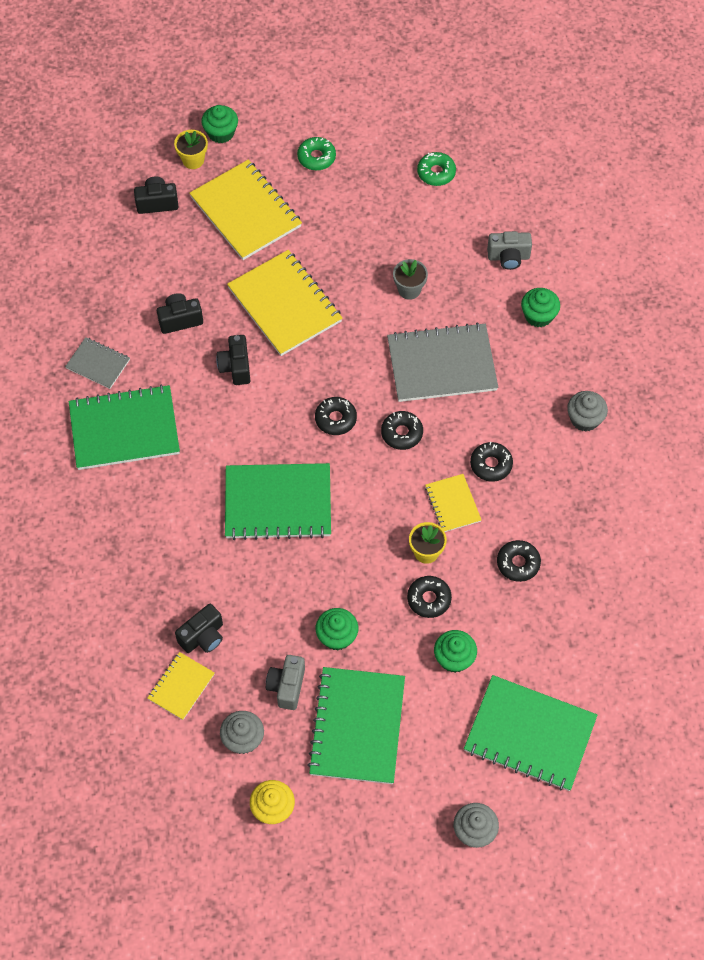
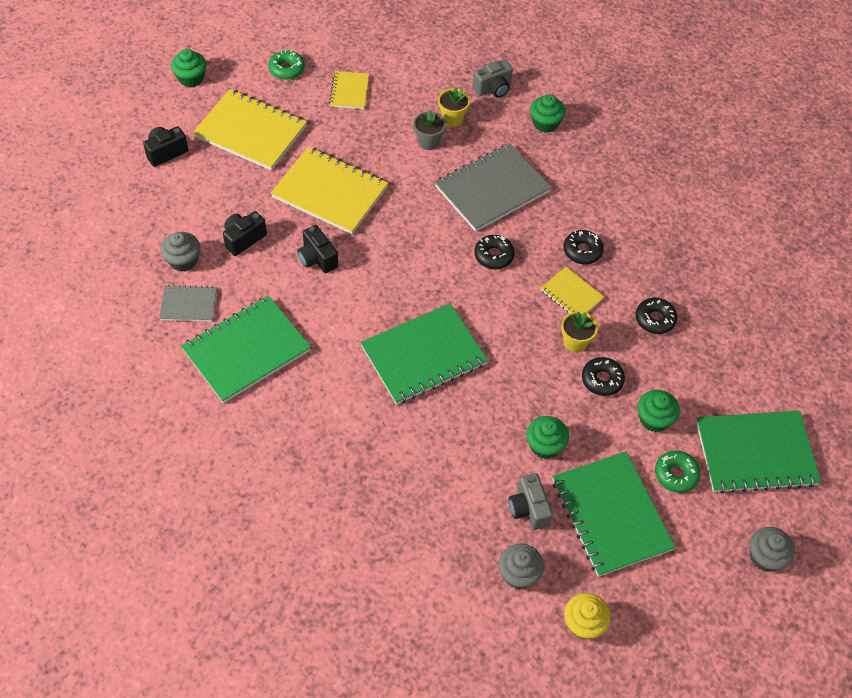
camera: 30 degrees left, 5 degrees down
(181, 686) = (434, 553): yellow notebook -> yellow notebook (349, 91)
(193, 160) = (179, 107): yellow flower pot -> yellow flower pot (452, 119)
(203, 637) = (427, 499): black camera -> none
(335, 419) = (431, 266): black donut -> none
(436, 173) = (394, 47): green donut -> green donut (676, 474)
(584, 419) = (632, 186): grey cupcake -> grey cupcake (183, 260)

